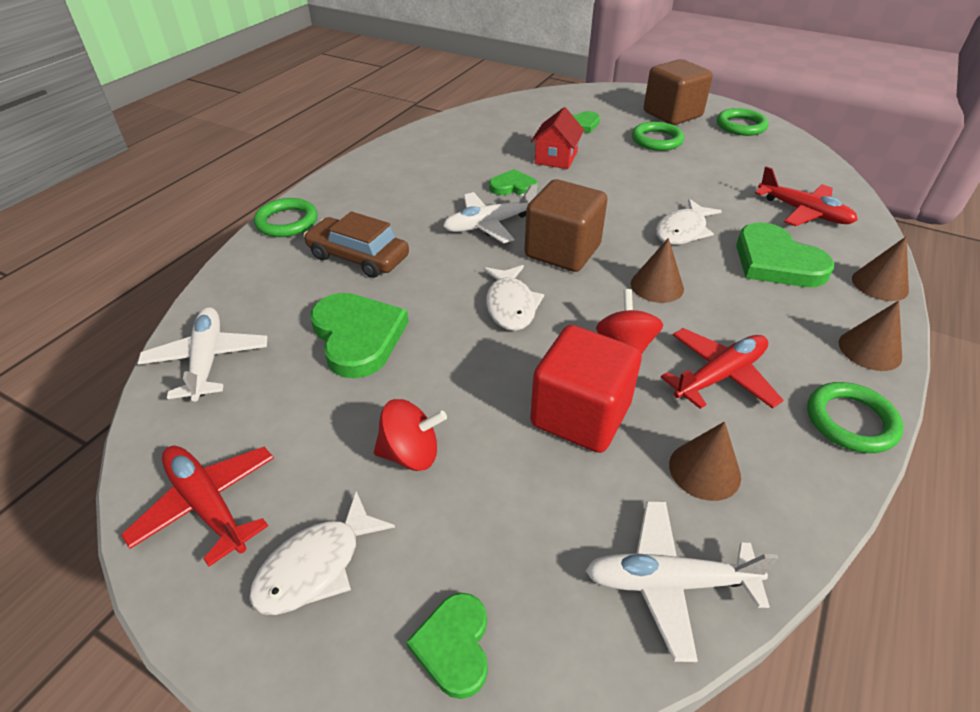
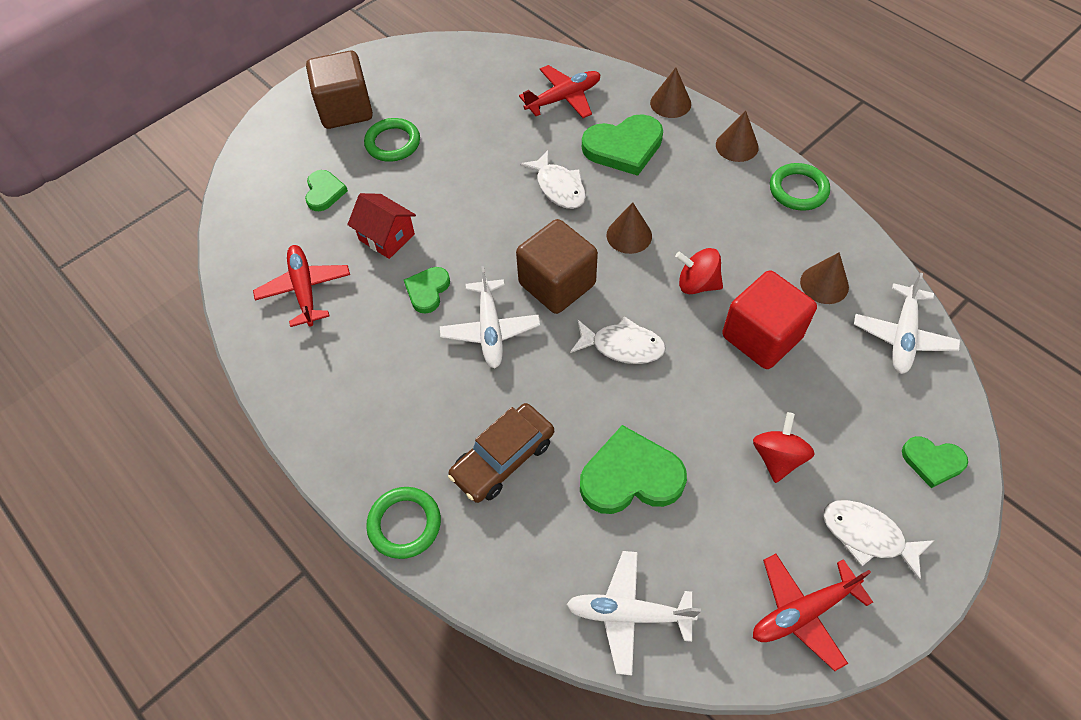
camera: 70 degrees left, 15 degrees up
(316, 566) = (867, 536): white fish -> white fish turned 150 degrees clockwise
(720, 376) = (741, 239): red plane -> red plane (304, 289)
(741, 126) = (399, 70): green ring -> none

